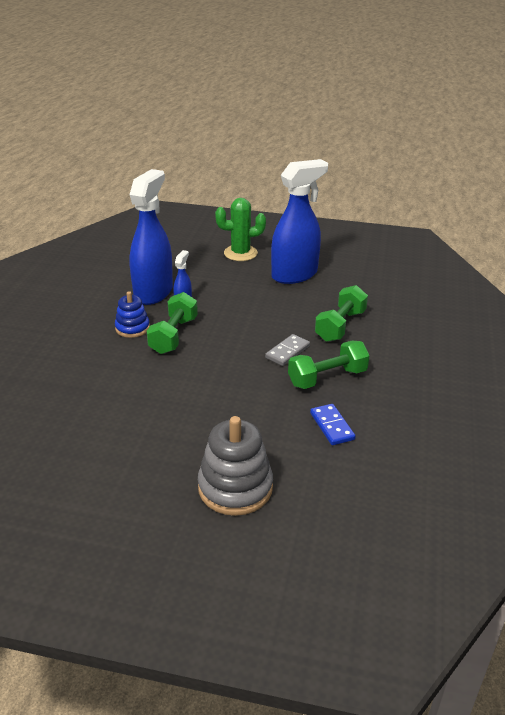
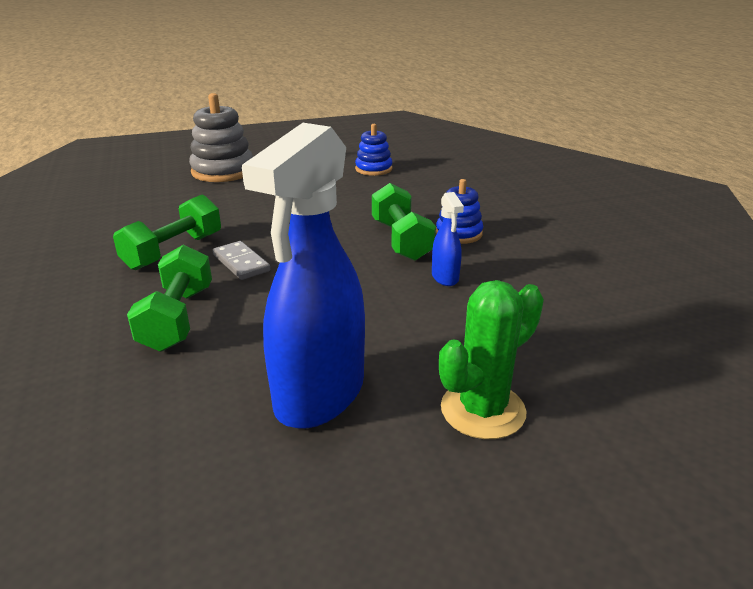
camera: 150 degrees right, 5 degrees down
(90, 428) = (373, 169): none -> blue stacking toy
(153, 292) = (507, 278): blue spray bottle -> none
(287, 352) = (241, 263): grey domino -> grey domino turned 45 degrees counterclockwise
(332, 426) = (153, 217): blue domino -> none

